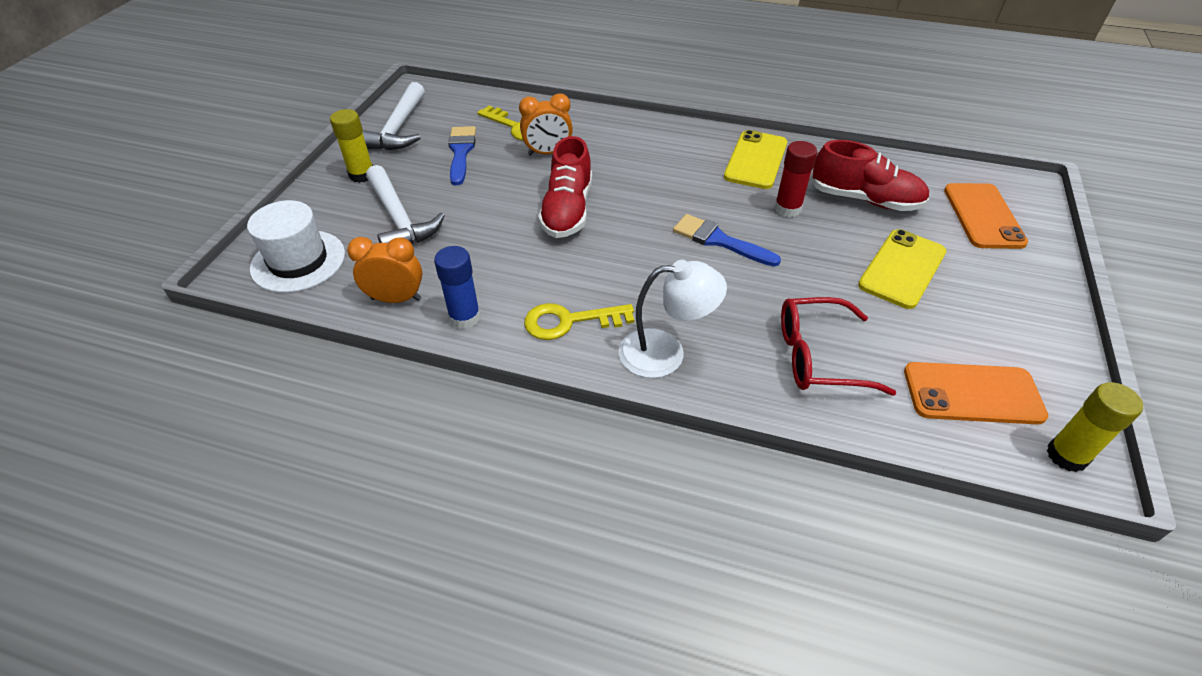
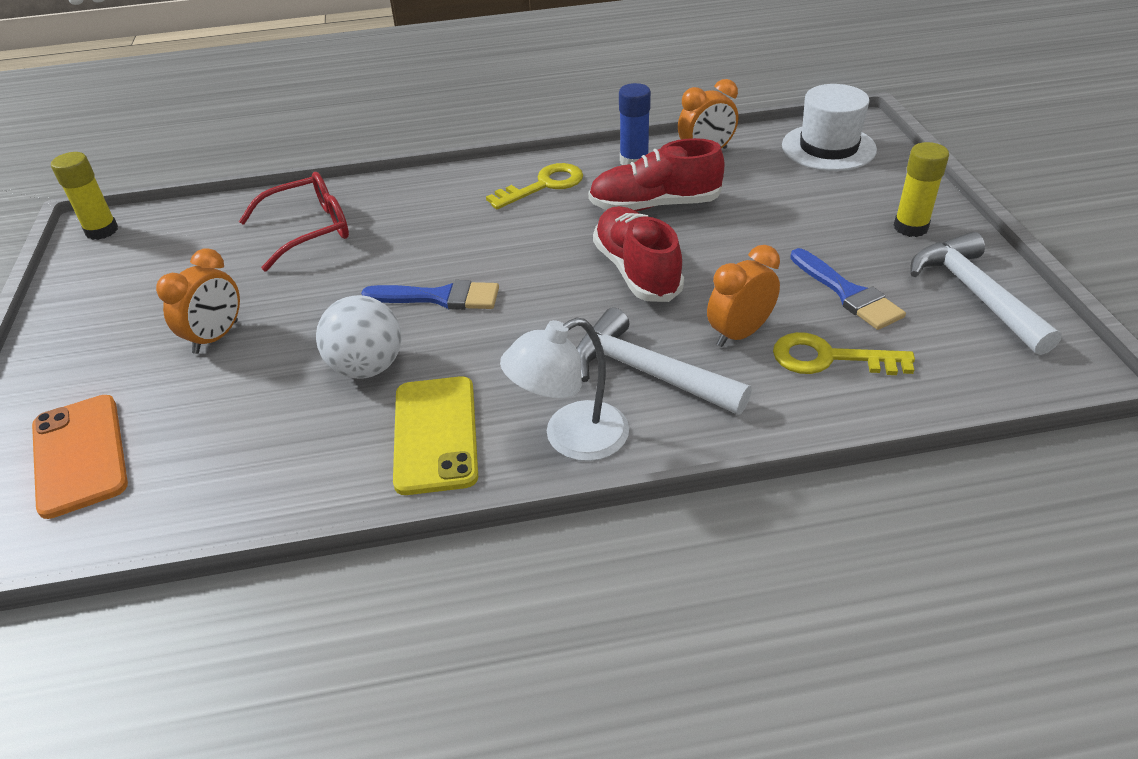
camera: 155 degrees right, 5 degrees down
(399, 220) = (797, 203): white hammer -> white hammer (646, 372)
(666, 352) = (446, 192): white lamp -> white lamp (571, 438)
(787, 208) = (367, 367): red glue stick -> white ball
(865, 199) = (257, 421): red shoe -> red shoe (654, 205)
(902, 269) = (216, 337): yellow phone -> orange clock
(972, 393) = (168, 247): orange phone -> none

